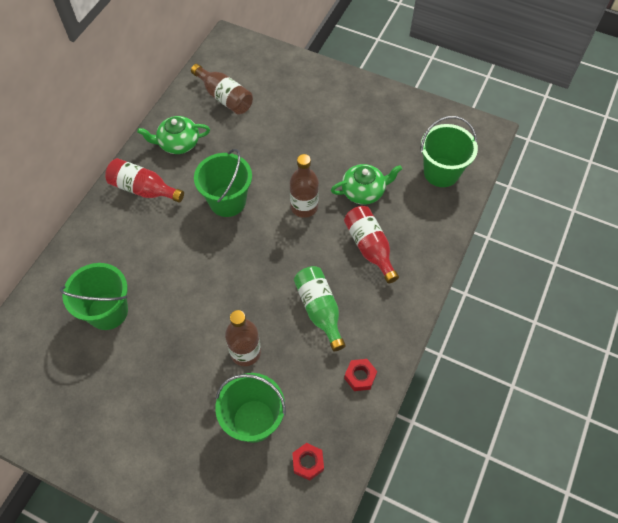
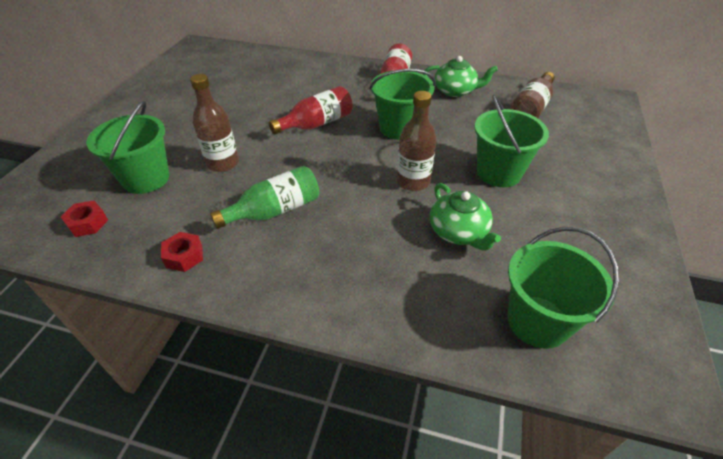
camera: 80 degrees right, 15 degrees down
(108, 311) = (265, 85): green bucket -> green bucket (498, 172)
(178, 143) = (455, 91): green teapot -> green teapot turned 120 degrees clockwise
(369, 247) = (371, 246): red bottle -> red bottle (316, 124)

